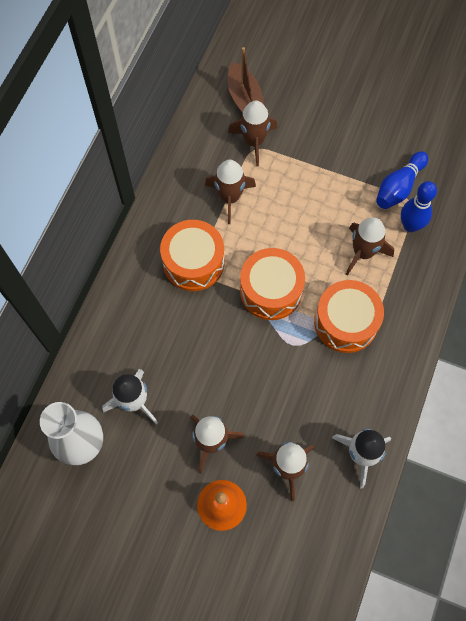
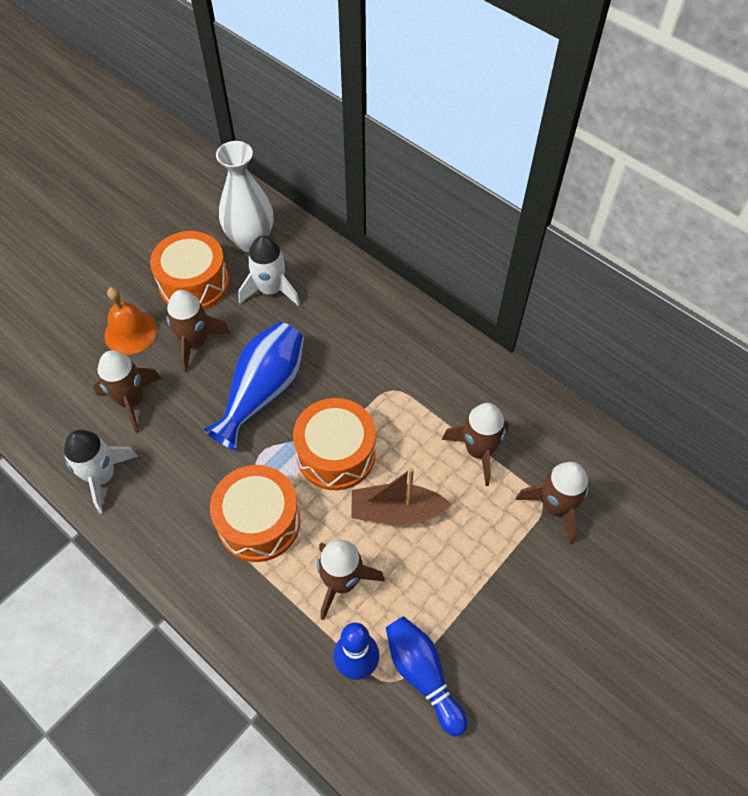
camera: 110 degrees right, 10 degrees down
(193, 262) = (405, 386): orange drum -> orange drum (194, 283)
(239, 365) = (263, 392): none -> blue vase
(245, 99) = (628, 519): brown boat -> brown boat (396, 511)

